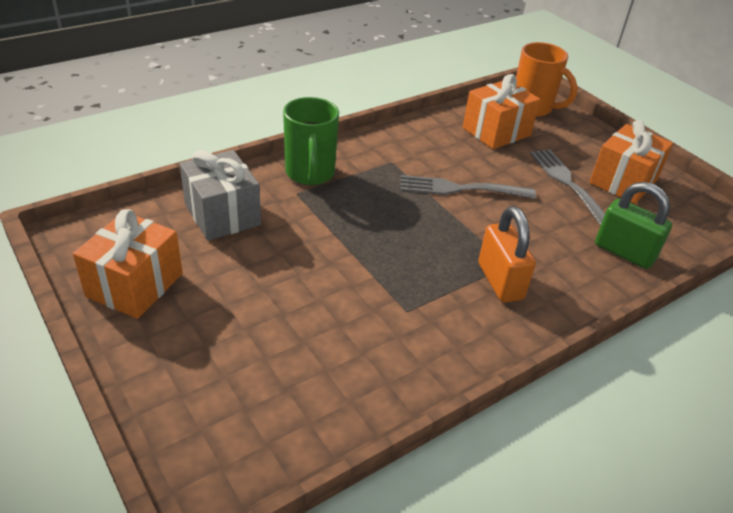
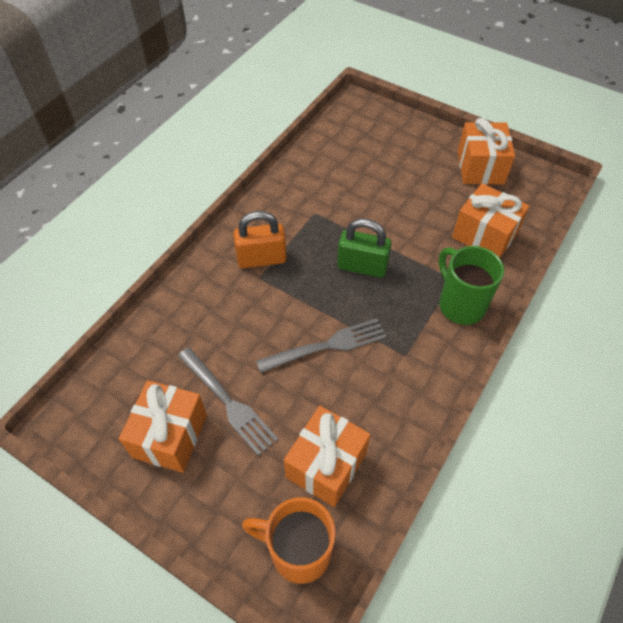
camera: 160 degrees right, 15 degrees up
(222, 214) = (484, 235): grey gift -> orange gift
(500, 281) = (261, 259): orange padlock -> orange padlock turned 60 degrees counterclockwise
(624, 252) = (168, 329): green padlock -> green padlock (362, 266)

